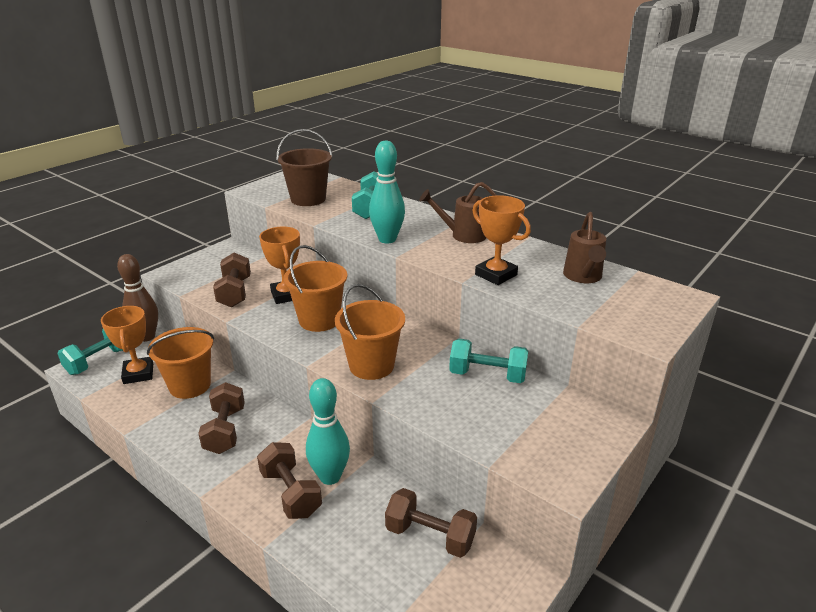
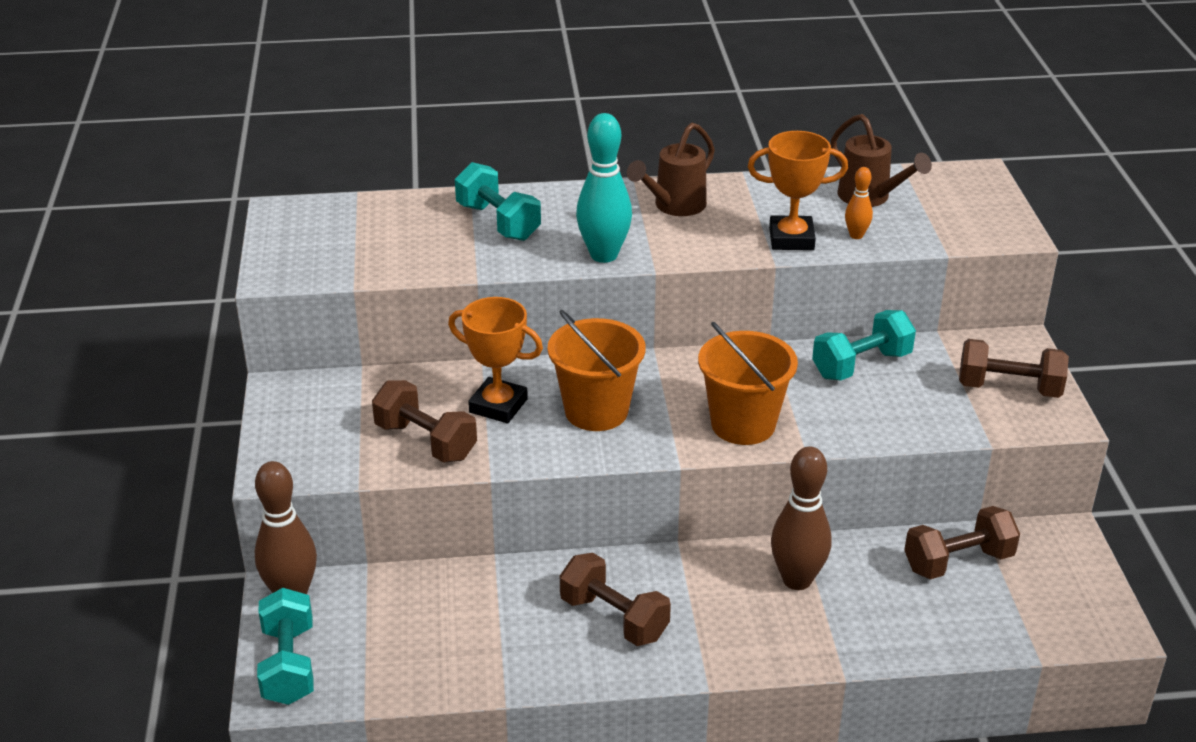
camera: 45 degrees left, 5 degrees up
(138, 374) = (380, 640): orange trophy -> none
(190, 385) = (476, 606): orange bucket -> none
(291, 493) = (788, 620): brown dumbbell -> brown dumbbell (1009, 388)
(308, 199) = (389, 249): brown bucket -> none
(330, 476) = (797, 580): turquoise bowling pin -> brown bowling pin
(537, 290) = (856, 235): none -> orange bowling pin

